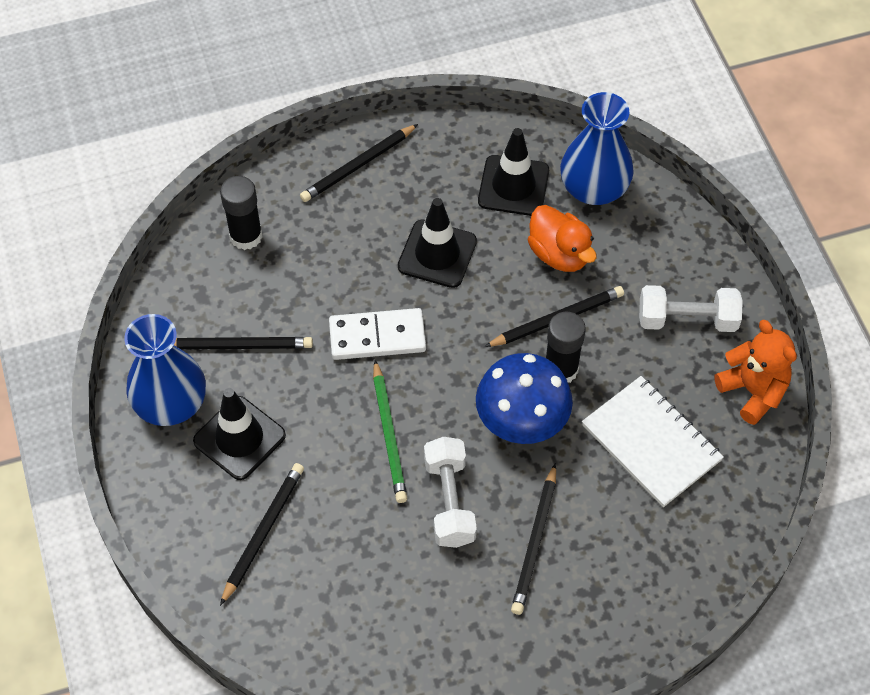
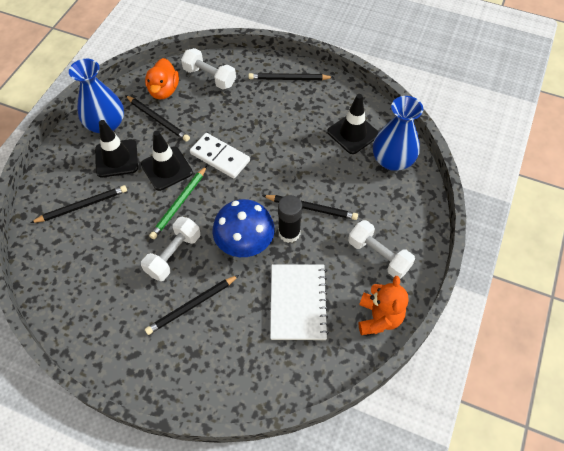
camera: 40 degrees right, 0 degrees up
(246, 236) = (209, 77): black glue stick -> white dumbbell
(437, 254) = (285, 139): black traffic cone -> black traffic cone (166, 168)
(559, 254) = (344, 179): orange duck -> orange duck (164, 90)

